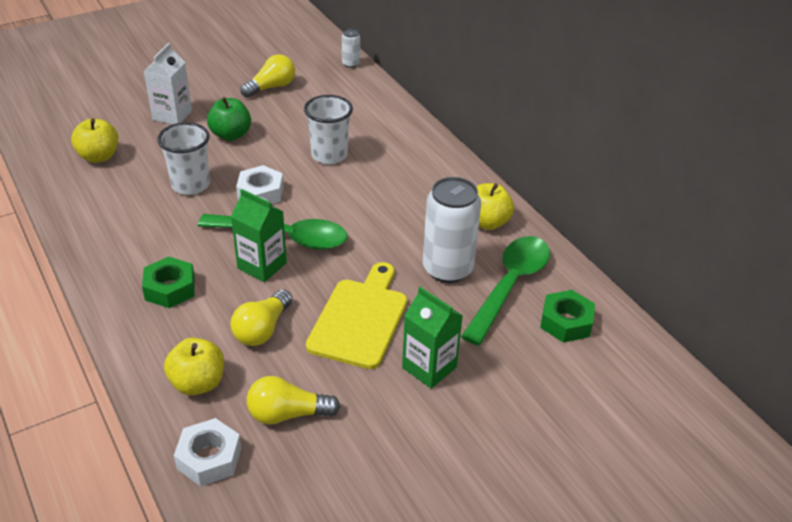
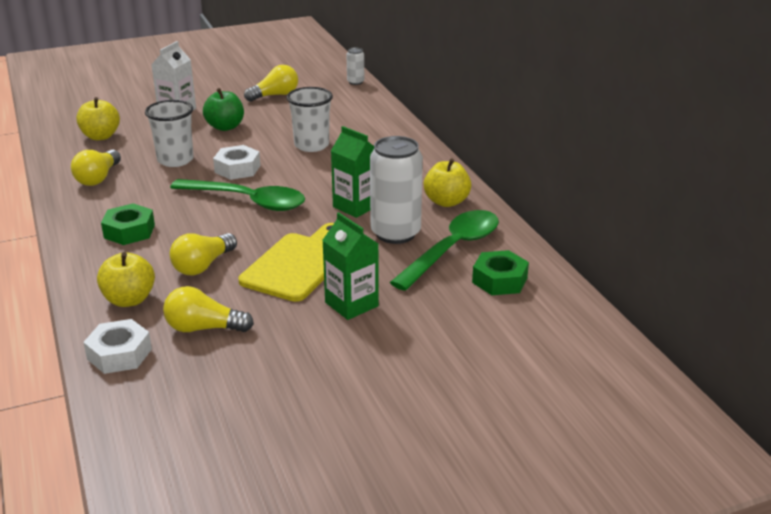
camera: 10 degrees right, 10 degrees down
(114, 216) = (98, 178): none -> yellow light bulb
(262, 265) = (219, 220): green carton -> green carton (355, 206)

